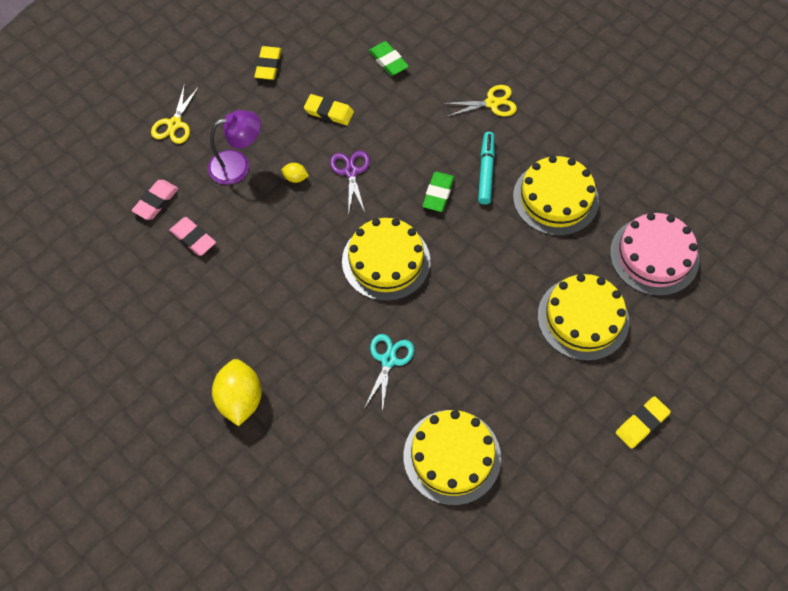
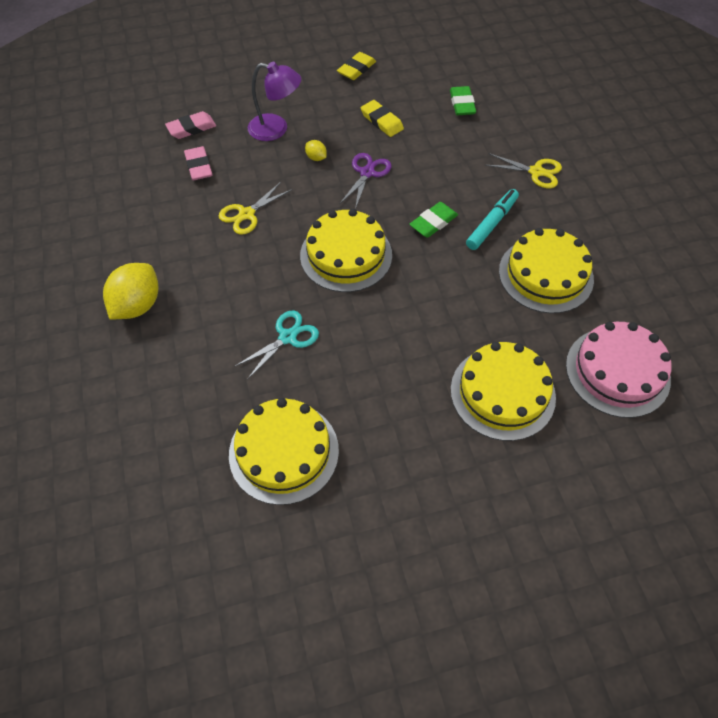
camera: 30 degrees right, 5 degrees down
(174, 124) = (249, 81): yellow scissors -> yellow scissors (246, 214)
(642, 424) = (499, 526): yellow eraser -> none

